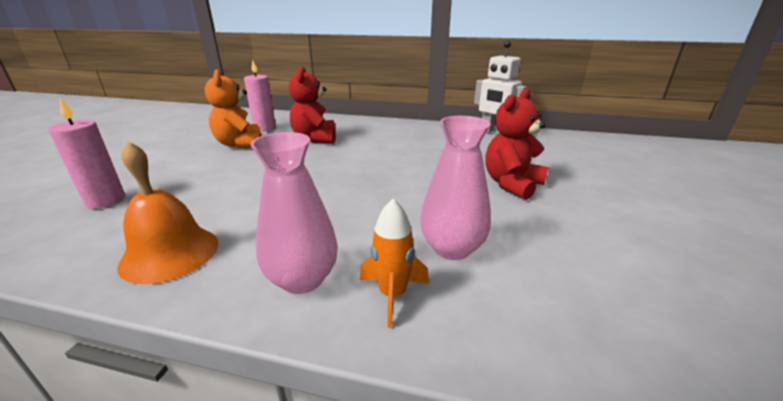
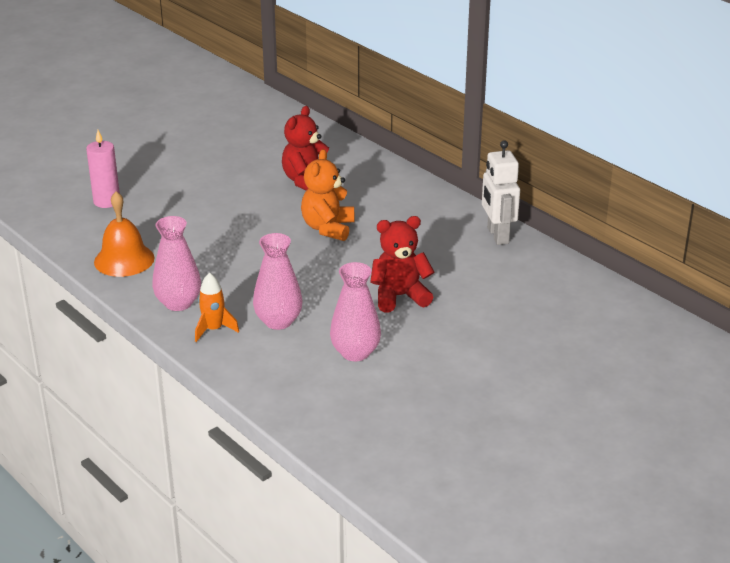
camera: 35 degrees right, 5 degrees up
(240, 144) = (235, 166): orange teddy bear -> orange teddy bear (328, 228)
(265, 128) = (276, 147): pink candle -> none
(576, 246) = (355, 352): none -> pink vase

